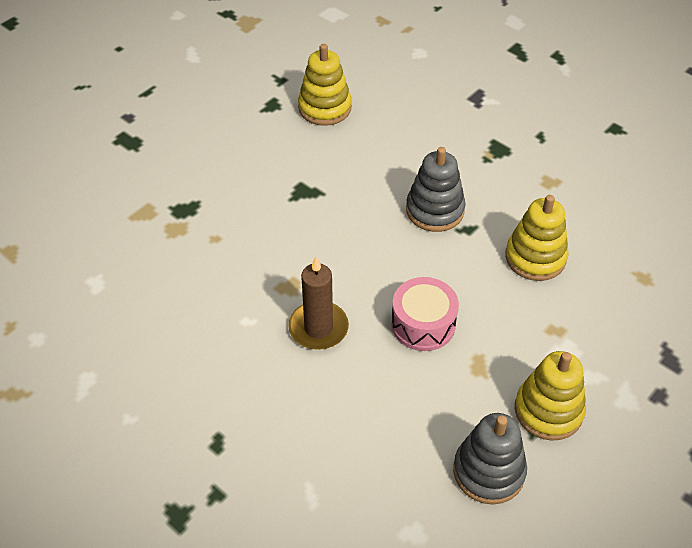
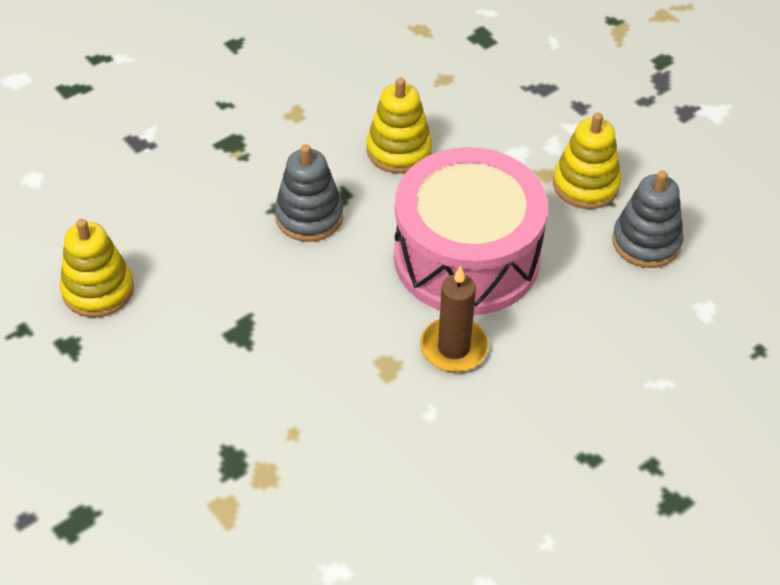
camera: 80 degrees left, 0 degrees up
(423, 324) = (466, 257): pink drum -> pink drum, size x2.10

